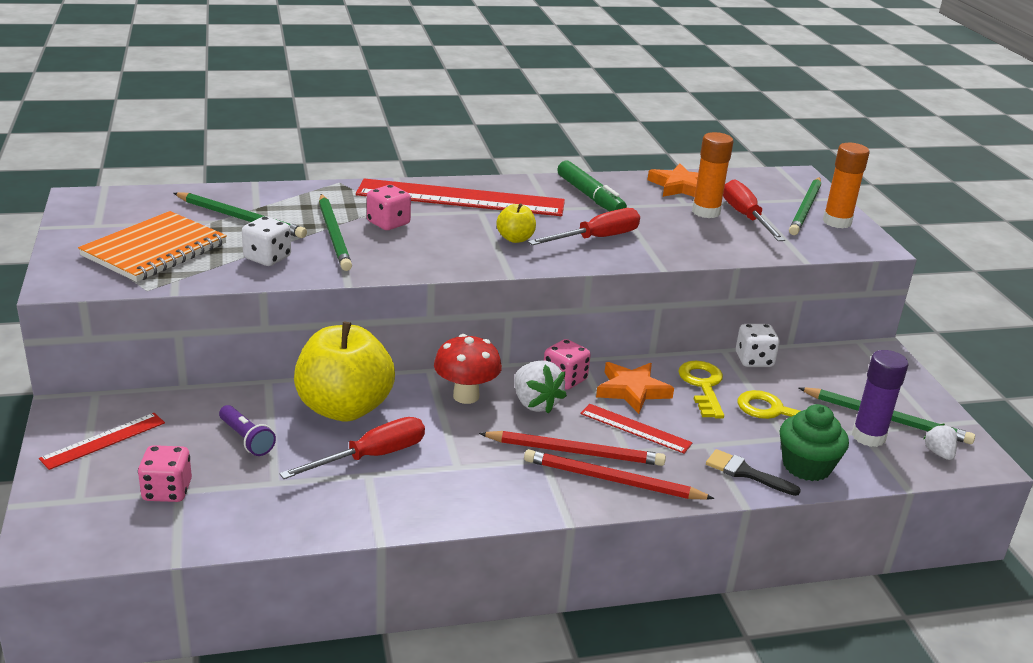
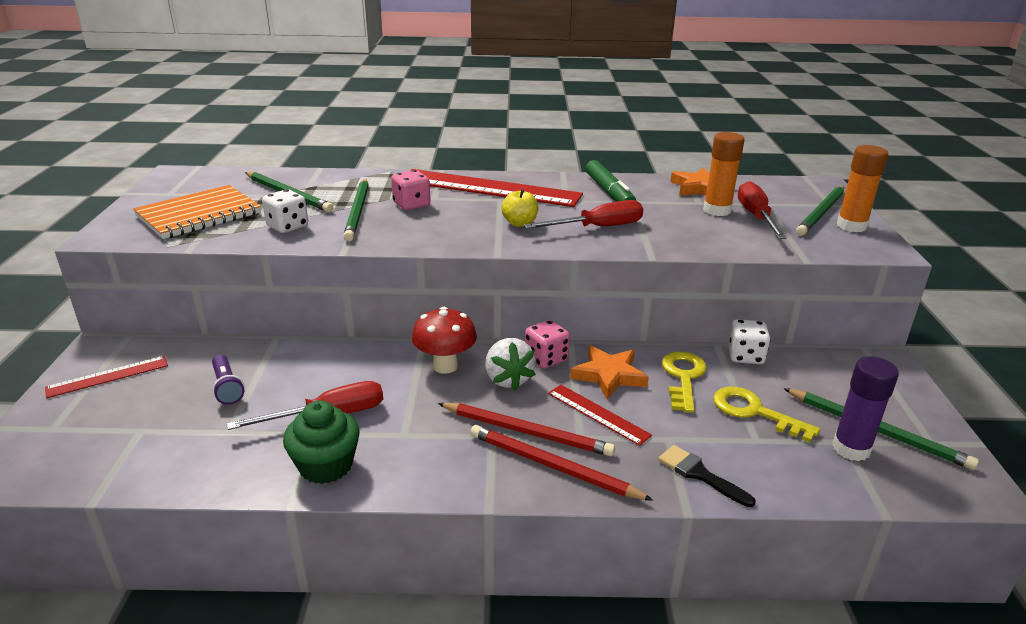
camera: 15 degrees right, 0 degrees up
(167, 491) = (129, 429): pink dice -> none
(344, 408) = (329, 367): yellow apple -> none
(806, 466) = (771, 474): green cupcake -> green cupcake (326, 466)
(938, 453) = (931, 476): white strawberry -> none

